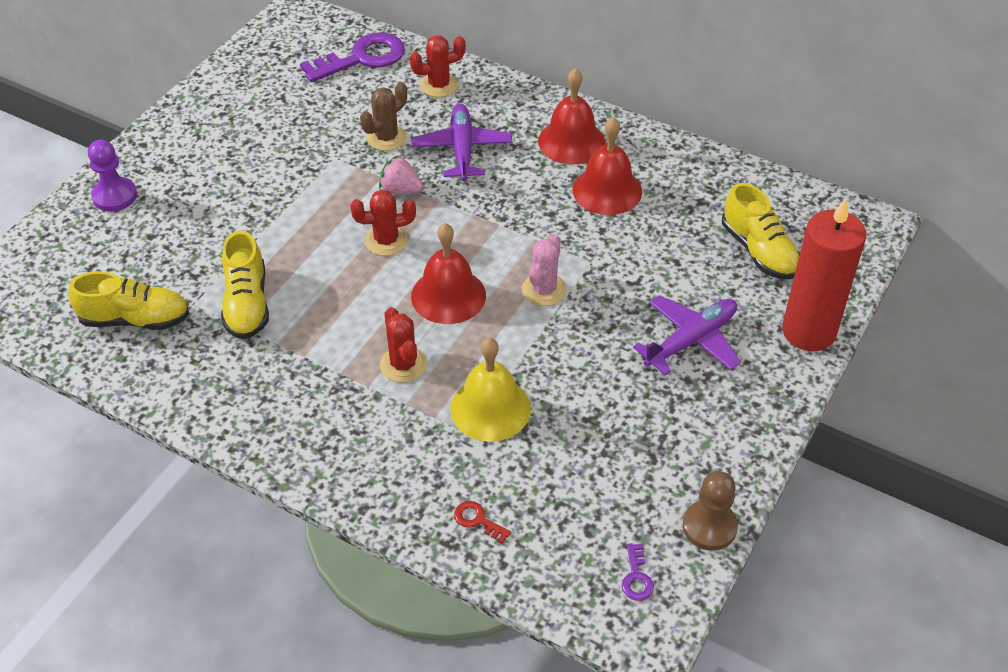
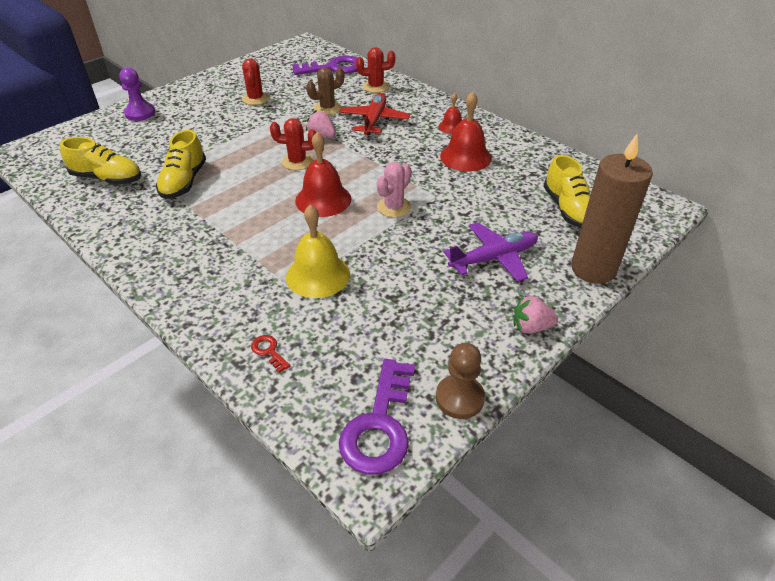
camera: 15 degrees right, 5 degrees down
(403, 364) = (269, 235): red cactus -> red cactus (255, 99)
(462, 149) = (374, 121): purple plane -> red plane
(571, 141) = (451, 127): red bell -> red bell, size x0.56
(636, 577) = (379, 425): purple key -> purple key, size x2.33
(760, 424) = (531, 327): none -> pink strawberry
(808, 331) = (593, 269): red candle -> brown candle

